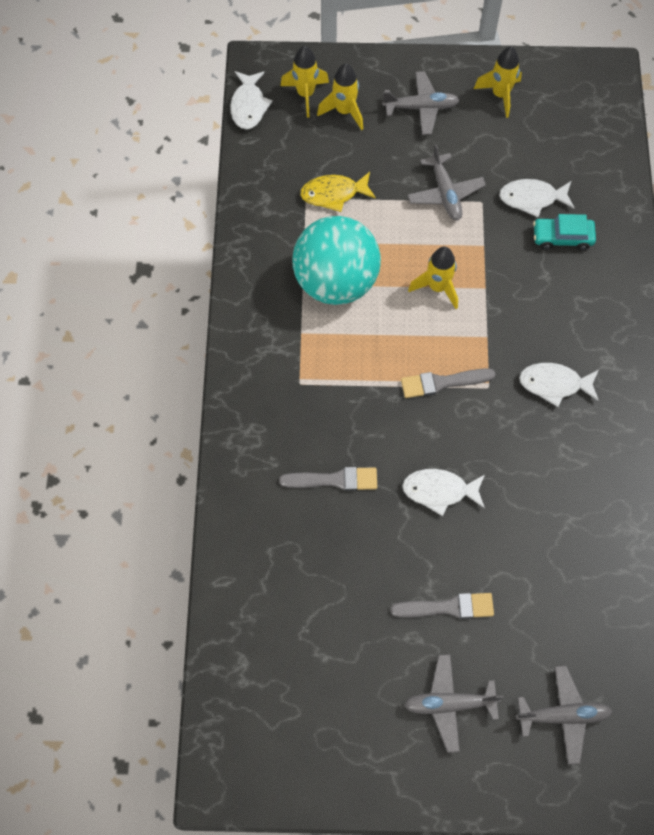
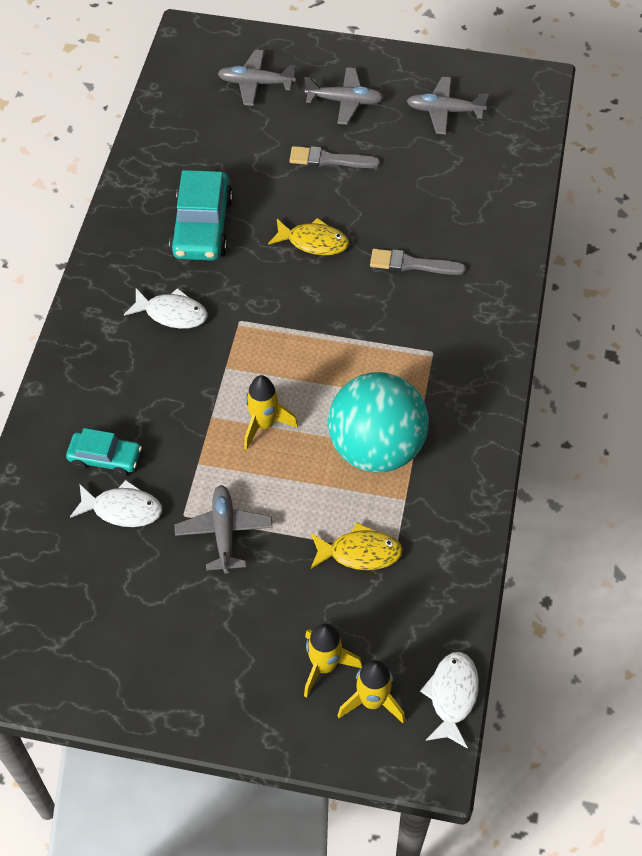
camera: 170 degrees left, 10 degrees down
(421, 107) = (222, 655): grey plane -> grey plane (444, 111)
(439, 491) = (313, 242): white fish -> yellow fish
(443, 382) = (284, 331): grey brush -> none
(500, 95) = (112, 656): yellow rocket -> none
(558, 491) = (202, 227): none -> turquoise car

